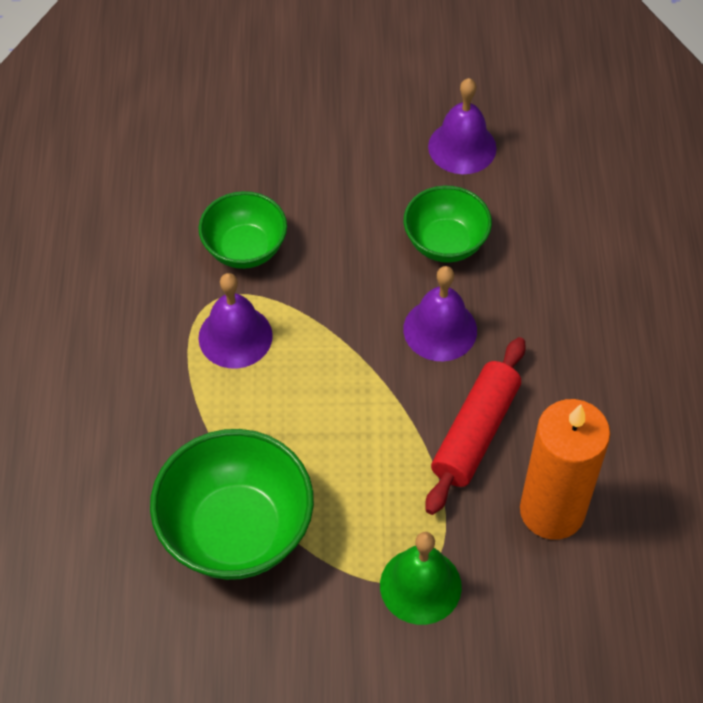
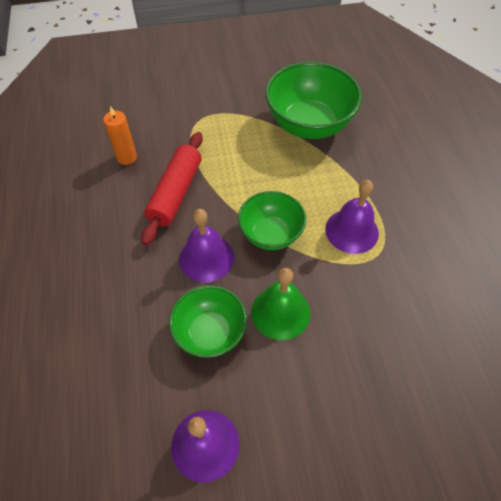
camera: 170 degrees right, 0 degrees up
(245, 249) = (371, 300): green bowl -> green bowl (271, 234)
(420, 586) = (201, 114): green bell -> green bell (280, 312)
(552, 510) = (127, 157): orange candle -> orange candle, size x0.51

